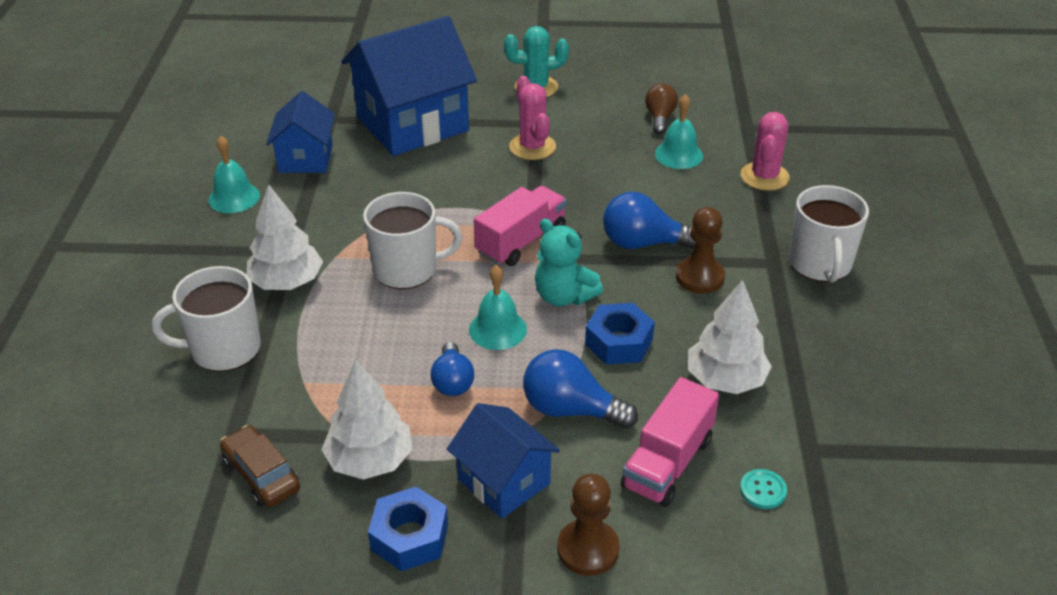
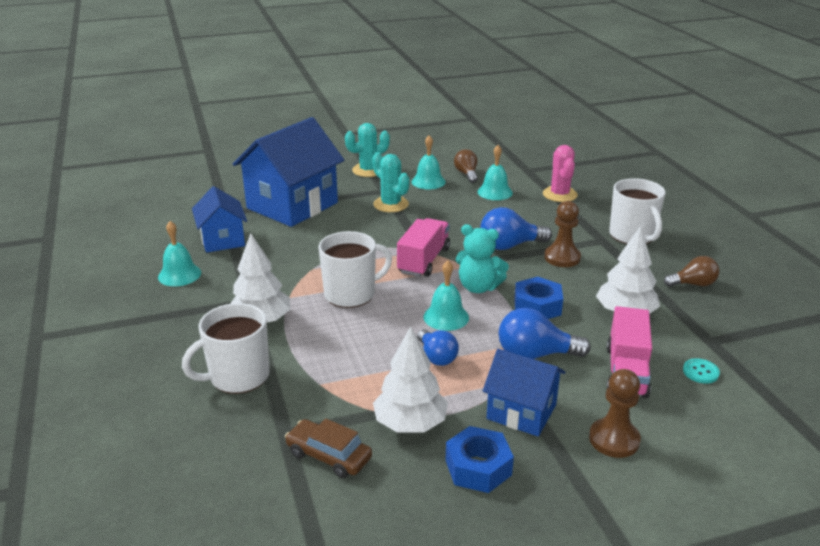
camera: 20 degrees left, 10 degrees down
(532, 147) = (391, 204): pink cactus -> turquoise cactus
(602, 120) = (428, 181): none -> turquoise bell
(849, 359) = (693, 284): none -> brown light bulb

